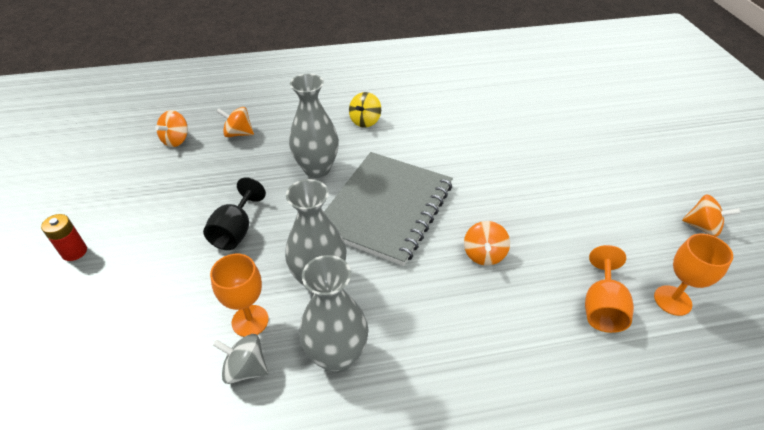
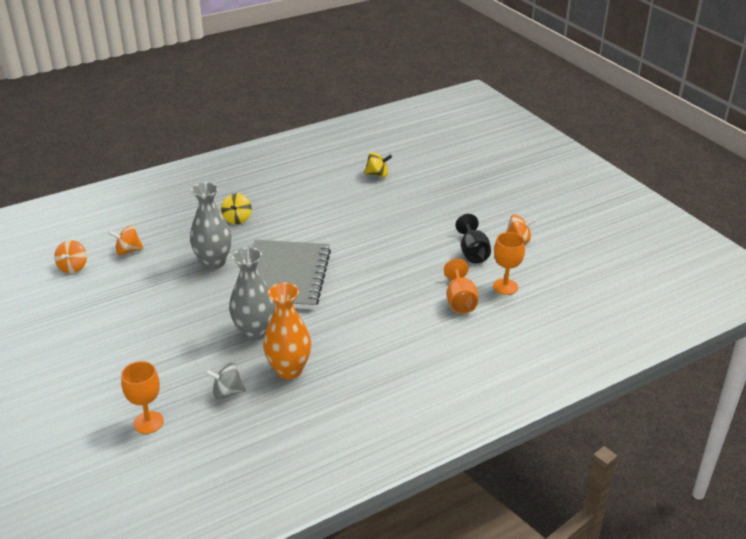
camera: 20 degrees left, 10 degrees down
(74, 252) = (41, 361): red battery -> none
(236, 231) = (170, 318): black goblet -> black goblet (473, 253)
(250, 321) = (215, 367): orange goblet -> orange goblet (148, 422)
(337, 356) = (289, 370): grey vase -> orange vase
(484, 254) = (370, 289): orange spinning top -> none
(537, 100) = (377, 174): none -> yellow spinning top

